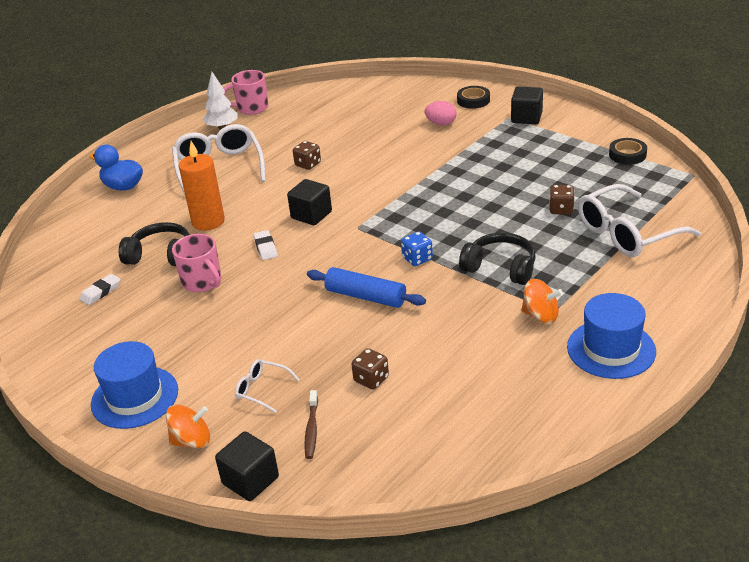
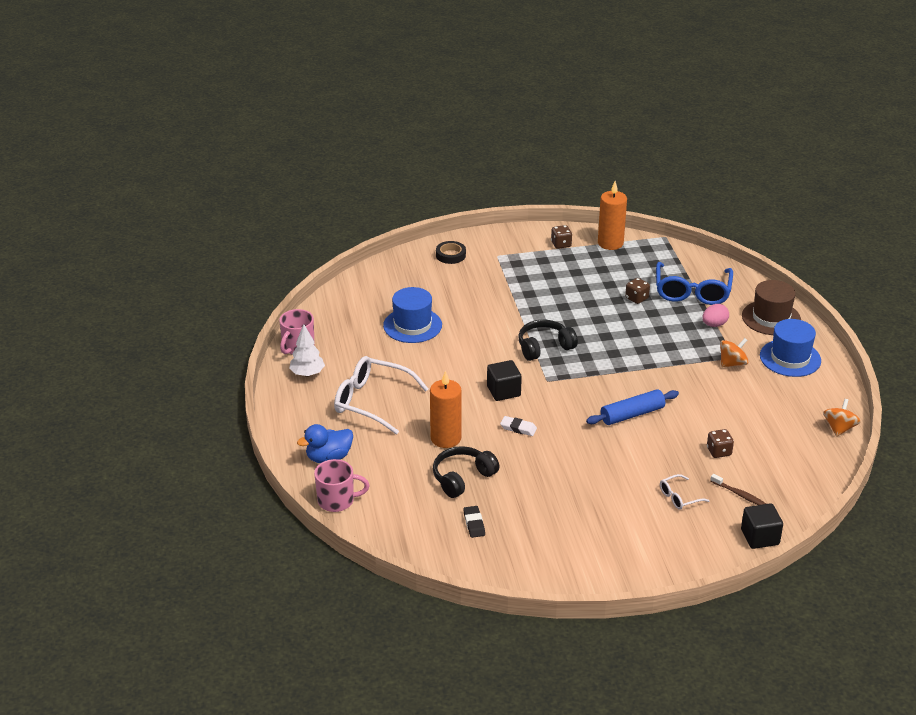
camera: 55 degrees left, 0 degrees up
(101, 292) = (474, 524): white eraser -> black eraser
(135, 397) = (624, 553): blue hat -> blue hat (412, 325)
(192, 441) = (697, 546): orange spinning top -> orange spinning top (839, 428)
(202, 282) = (524, 473): pink mug -> pink mug (337, 501)
(308, 164) = (431, 362): brown dice -> brown dice (561, 244)
(417, 259) = (617, 376): blue dice -> none
(441, 123) = (462, 283): pink egg -> pink egg (714, 324)
(500, 268) = (668, 352): black headphones -> black headphones (544, 347)
(526, 117) = (508, 249): black cube -> none
(627, 155) = (610, 243): black tape -> orange candle
(627, 233) = (692, 292): white glasses -> blue glasses
(665, 301) = (771, 318): none -> brown hat

